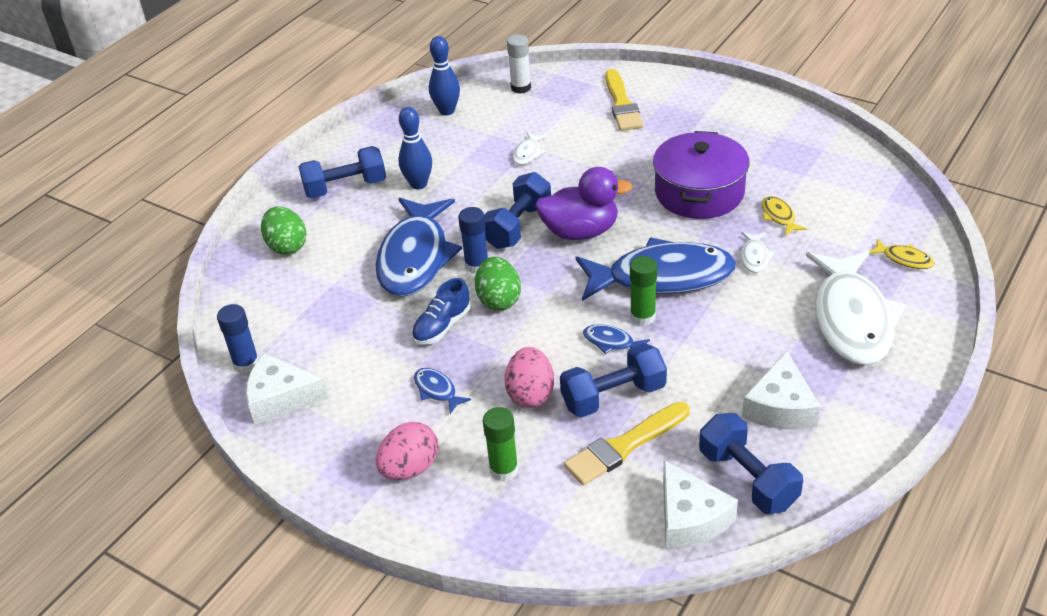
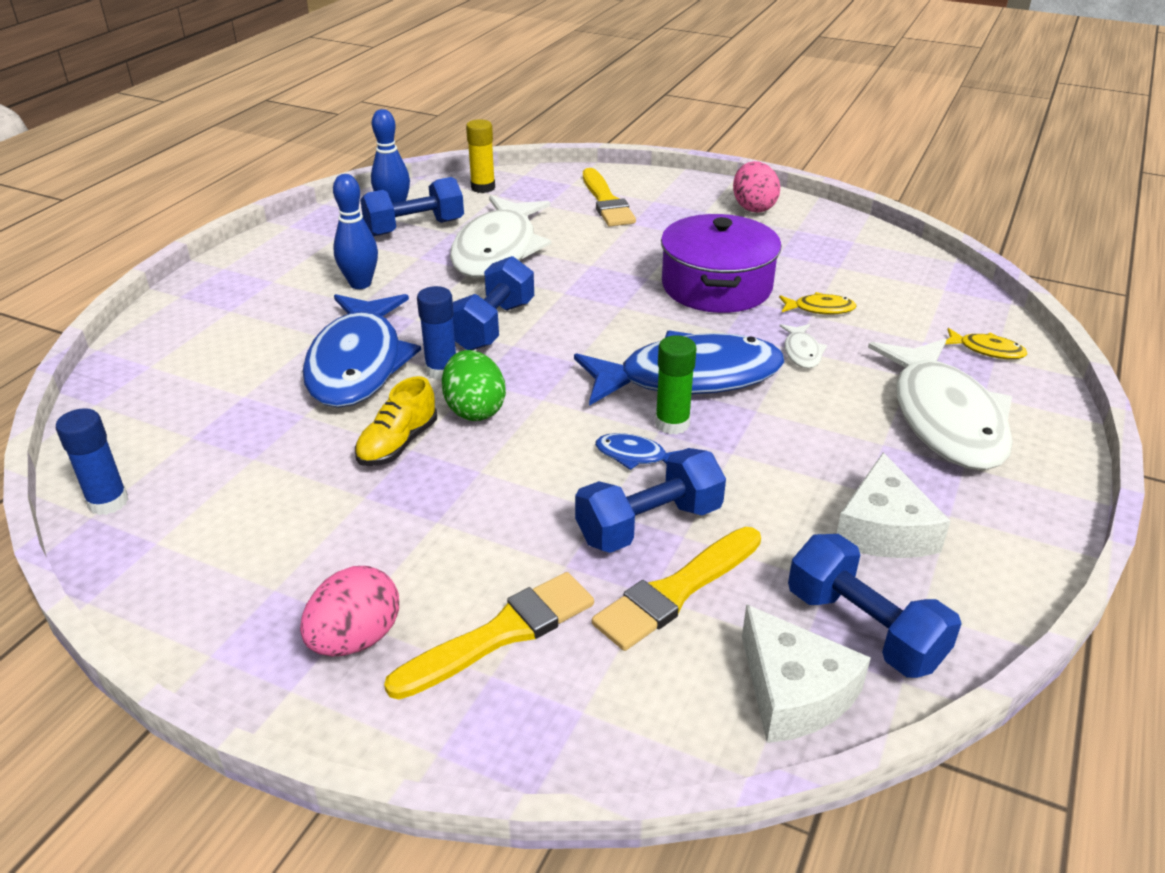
camera: 10 degrees left, 5 degrees down
(280, 398) = (157, 547): white cheese -> none
(287, 246) = (180, 355): green egg -> none
(345, 187) = (264, 289): blue dumbbell -> blue dumbbell (415, 228)
(437, 390) = (393, 527): blue fish -> none
(442, 326) = (398, 444): blue shoe -> yellow shoe
(504, 470) = (501, 634): green glue stick -> yellow brush
(521, 88) = (483, 188): white glue stick -> yellow glue stick
(528, 153) = (498, 250): white fish -> white fish, size x2.49
(530, 394) = (530, 526): pink egg -> pink egg (753, 207)
(580, 231) = (574, 330): purple duck -> none
(779, 216) = (820, 309): yellow fish -> yellow fish turned 120 degrees clockwise

